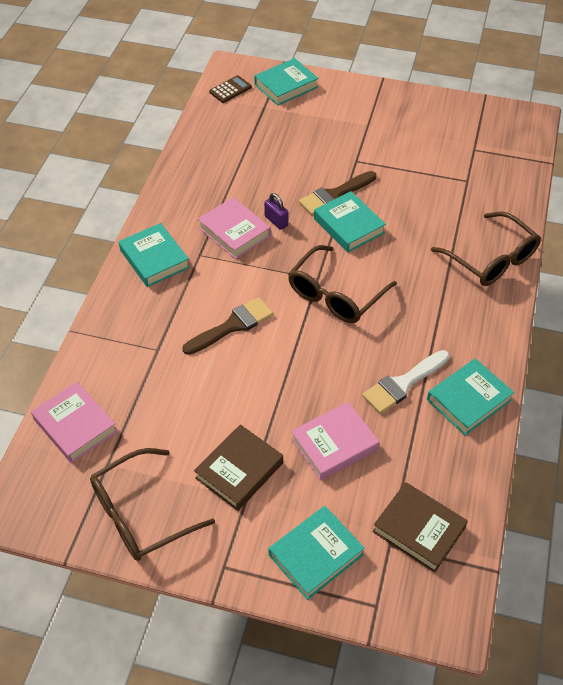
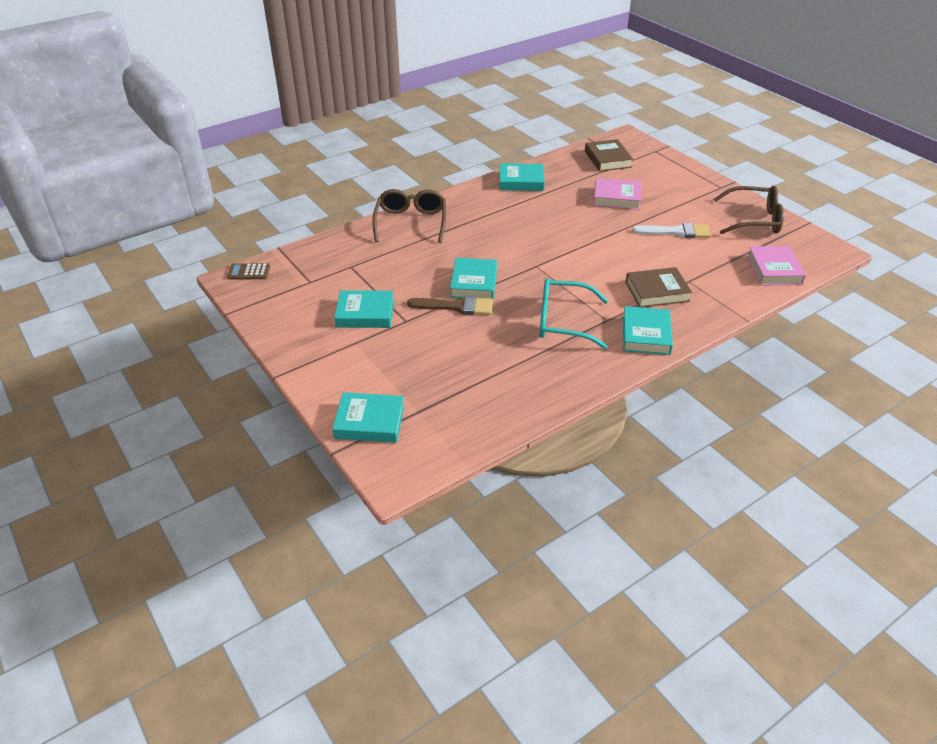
camera: 140 degrees left, 10 degrees down
(230, 90) = (426, 451): brown calculator -> brown calculator (249, 272)
(232, 325) = (623, 269): brown brush -> none
(234, 232) = (563, 321): pink book -> turquoise glasses
(239, 470) = (682, 211): brown book -> brown book (657, 291)
(276, 221) = (523, 312): purple padlock -> none
(315, 555) = (668, 172): turquoise book -> turquoise book (365, 313)
(336, 294) = (534, 252): brown glasses -> none
(403, 384) = (548, 201): white brush -> white brush (676, 232)

